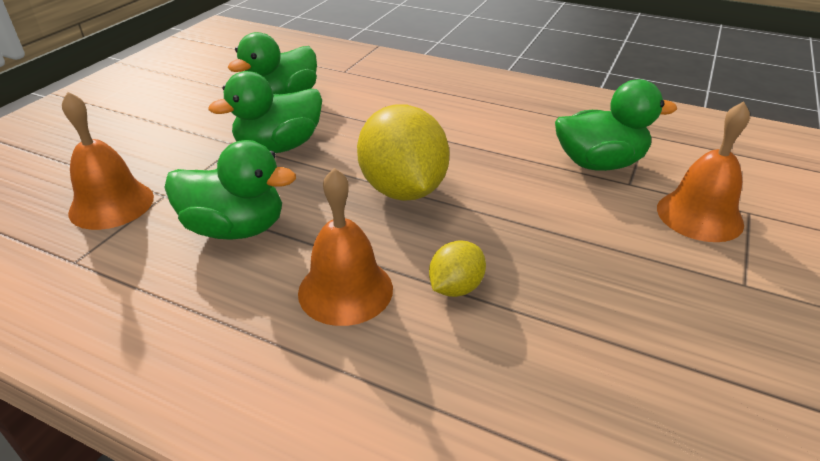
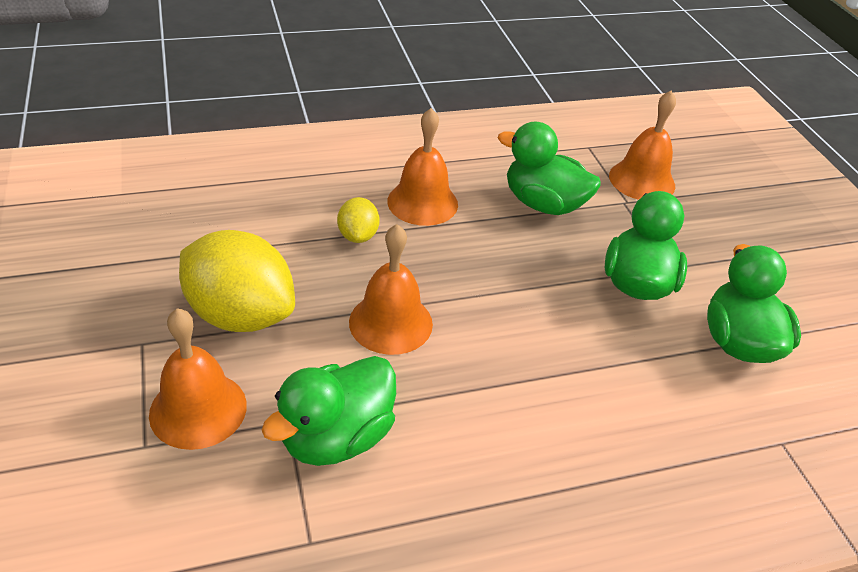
camera: 135 degrees right, 5 degrees up
(235, 228) = (543, 204): green duck -> green duck turned 60 degrees clockwise
(403, 190) = (481, 294): yellow lemon -> yellow lemon (240, 315)
(500, 204) = (390, 322): none -> orange bell

